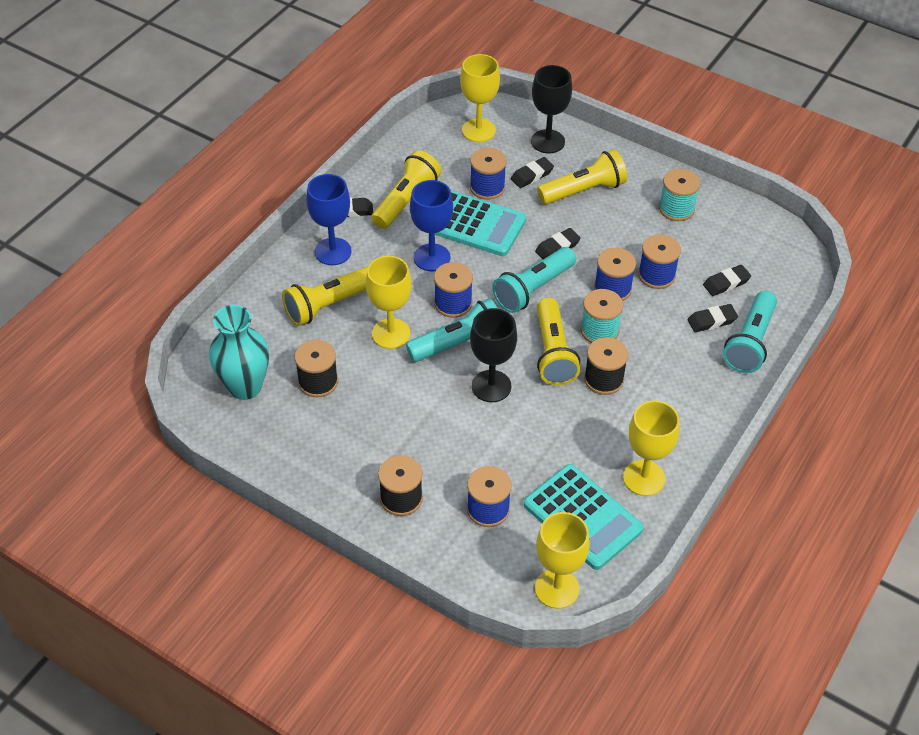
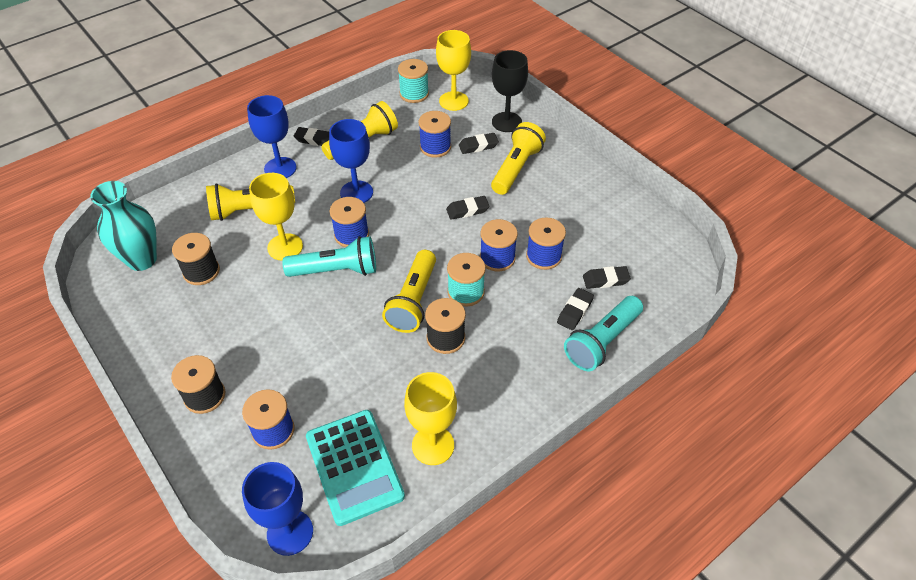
camera: 20 degrees right, 0 degrees up
(475, 224) = (408, 174): turquoise calculator -> none
(491, 386) = (342, 316): black goblet -> none
(533, 289) = (427, 240): turquoise flashlight -> none
(557, 588) = (290, 532): yellow goblet -> blue goblet
(583, 190) = (516, 168): yellow flashlight -> yellow flashlight turned 60 degrees counterclockwise
(676, 209) = (591, 203): turquoise spool -> turquoise spool (414, 94)
(712, 321) = (575, 311): black eraser -> black eraser turned 60 degrees counterclockwise

